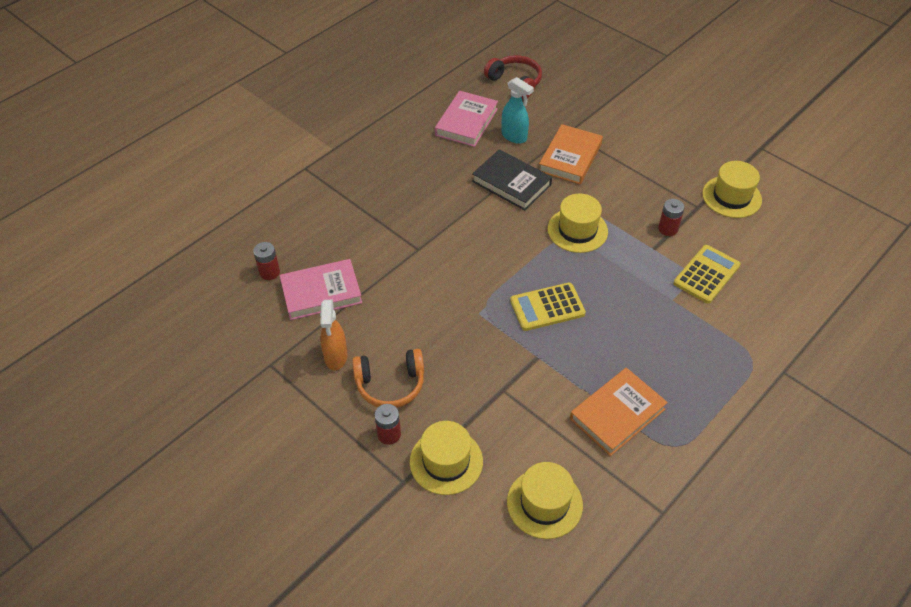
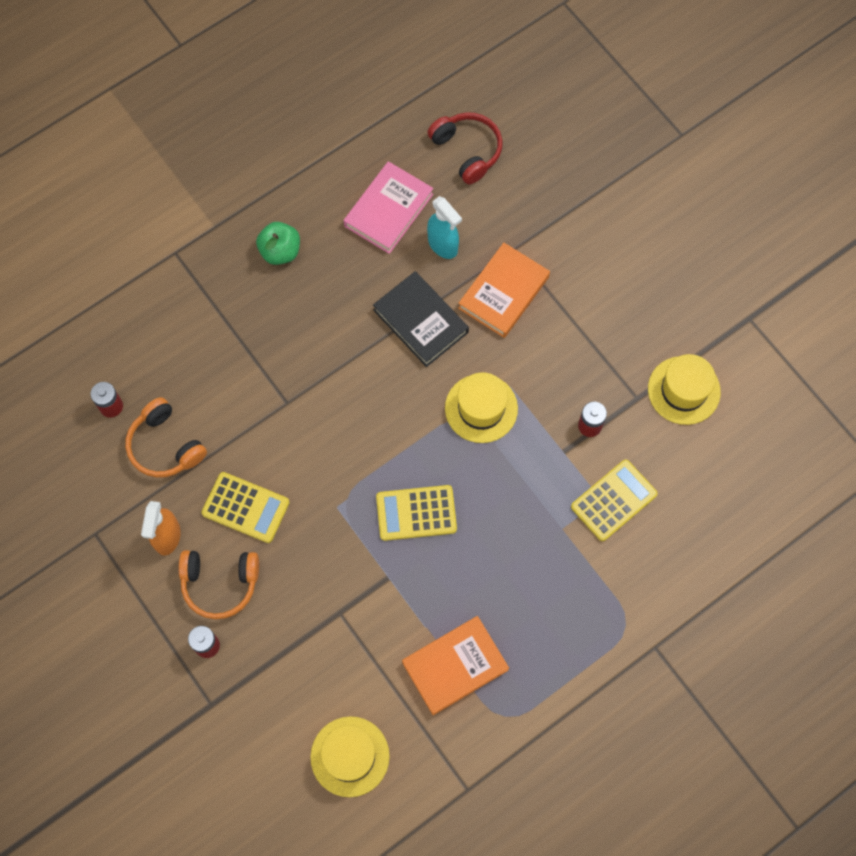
camera: 10 degrees right, 20 degrees up
(321, 292) = (165, 446): pink book -> orange headphones
(389, 156) = (280, 251): none -> green apple
(400, 325) = (245, 508): none -> yellow calculator
(446, 461) = (260, 689): yellow hat -> none

